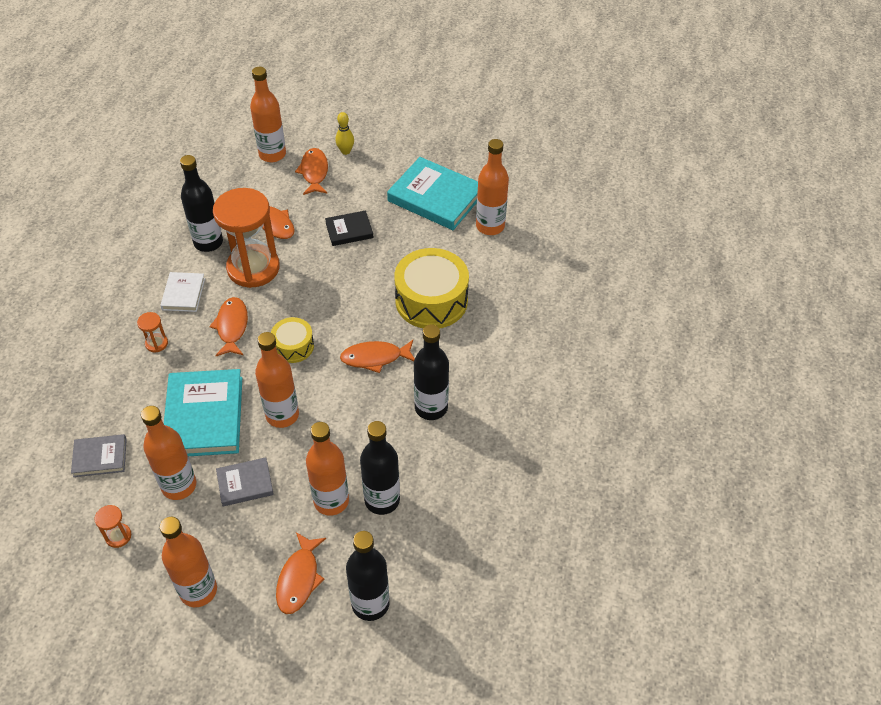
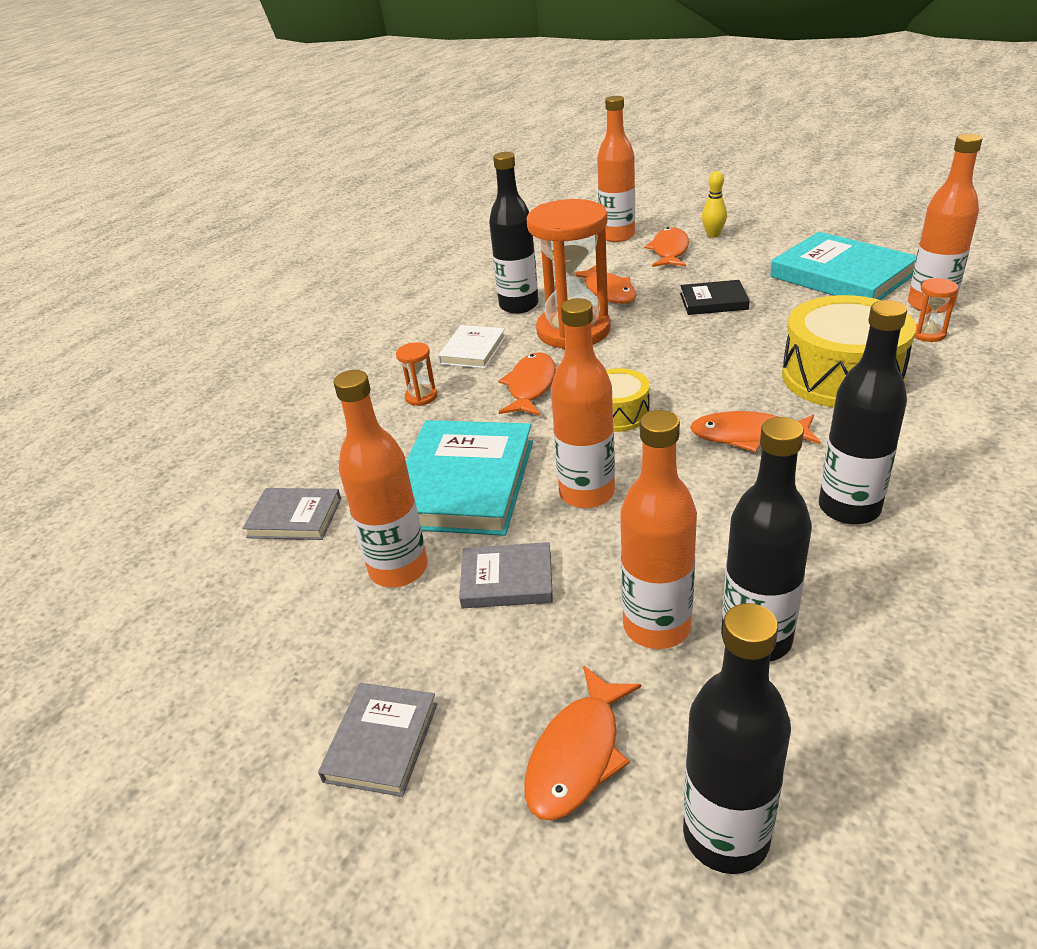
camera: 20 degrees right, 15 degrees down
(118, 536) = (278, 629): orange hourglass -> orange hourglass (928, 334)
(198, 590) = (381, 742): orange bottle -> grey book

